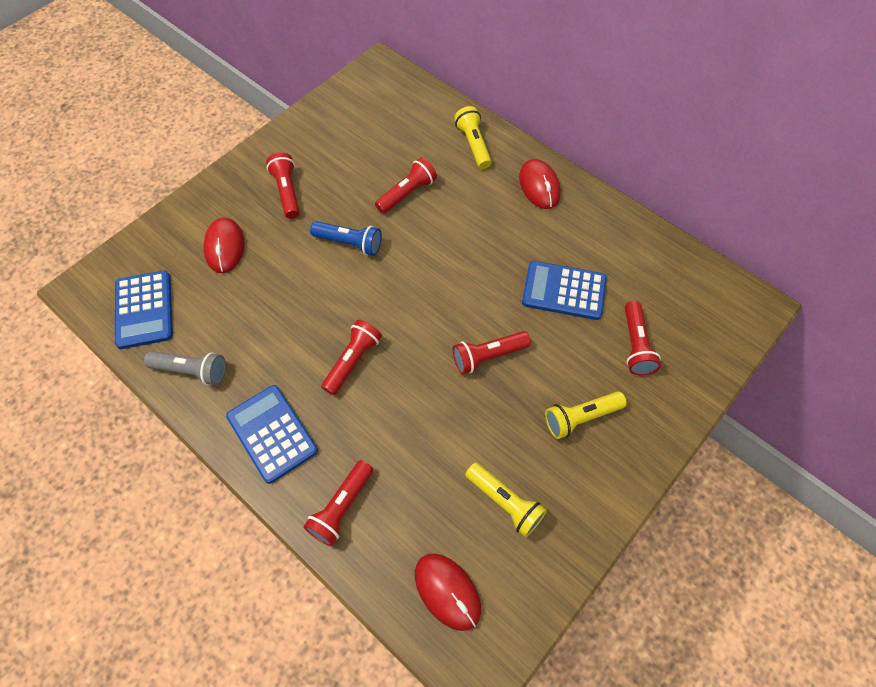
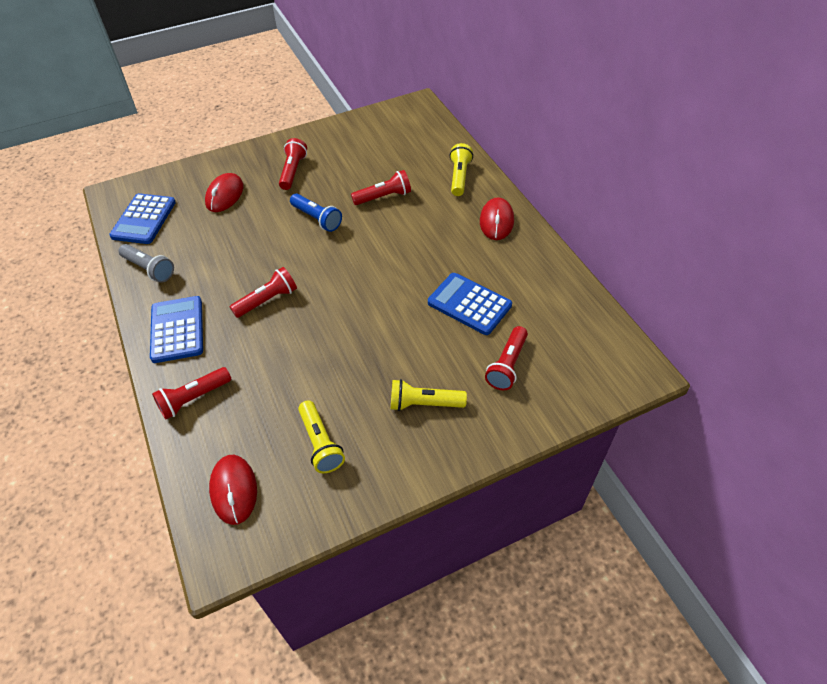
camera: 25 degrees right, 10 degrees down
(487, 356) = (374, 331): red flashlight -> none

